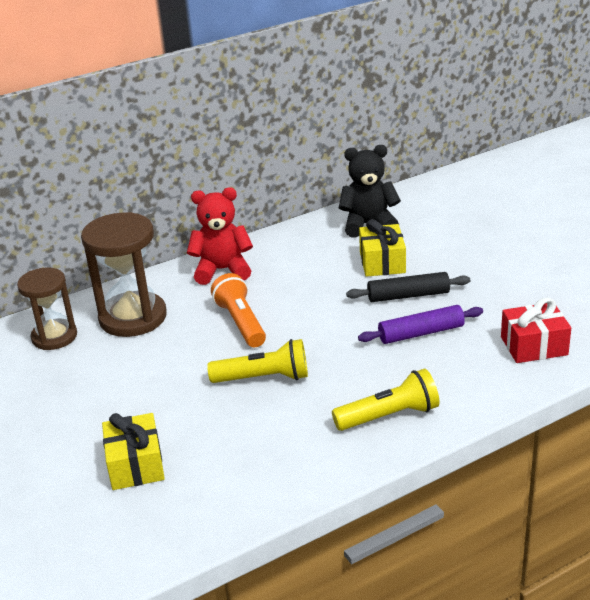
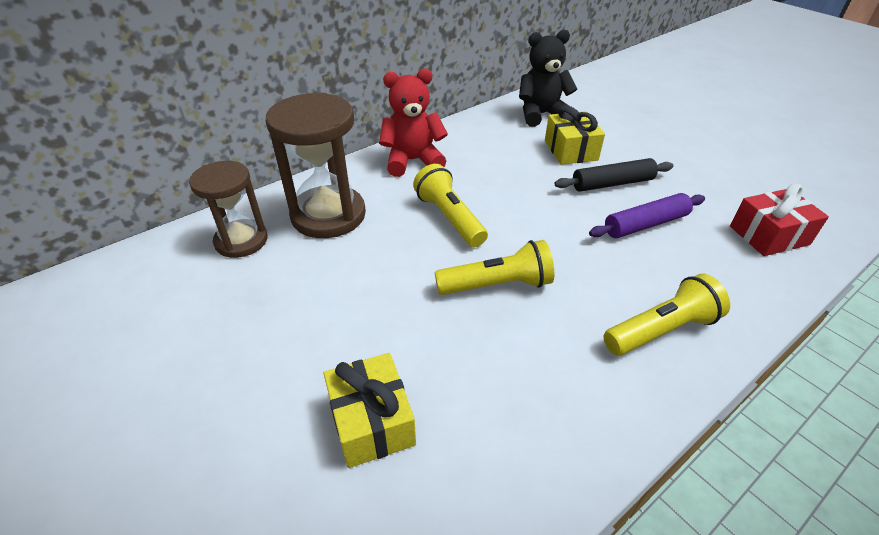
camera: 10 degrees left, 10 degrees up
(241, 322) = (450, 218): orange flashlight -> yellow flashlight

